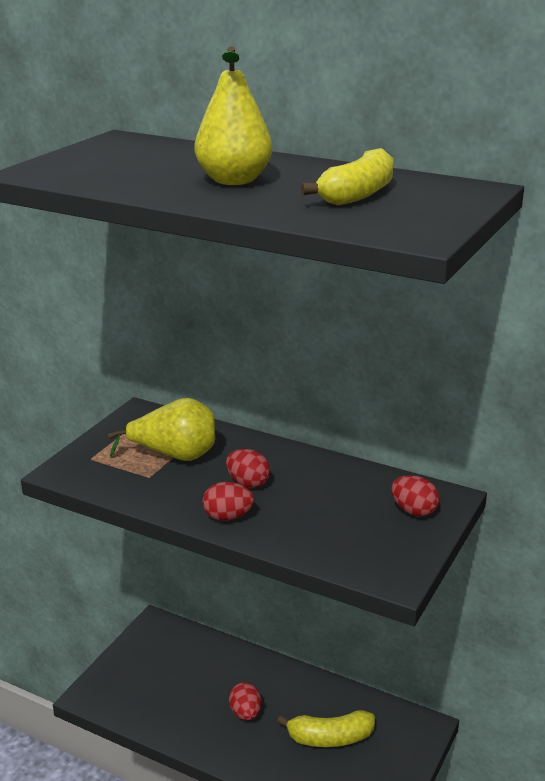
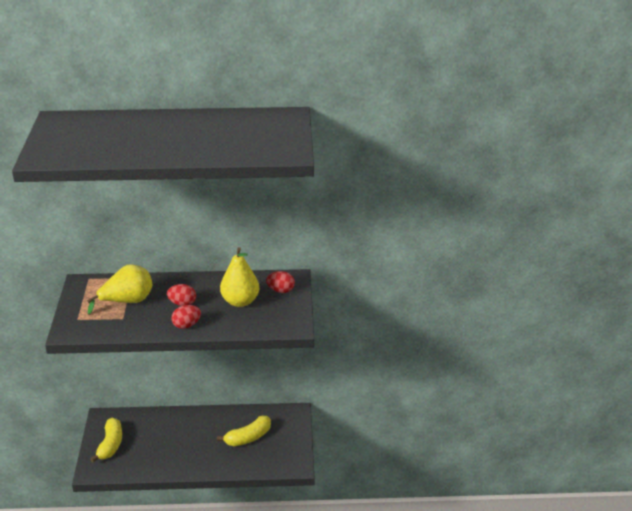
camera: 30 degrees left, 5 degrees up
(234, 181) = (163, 138): yellow pear -> yellow pear (240, 301)
(245, 713) = (193, 444): red egg -> none
(358, 194) = (237, 133): yellow banana -> yellow banana (110, 445)

